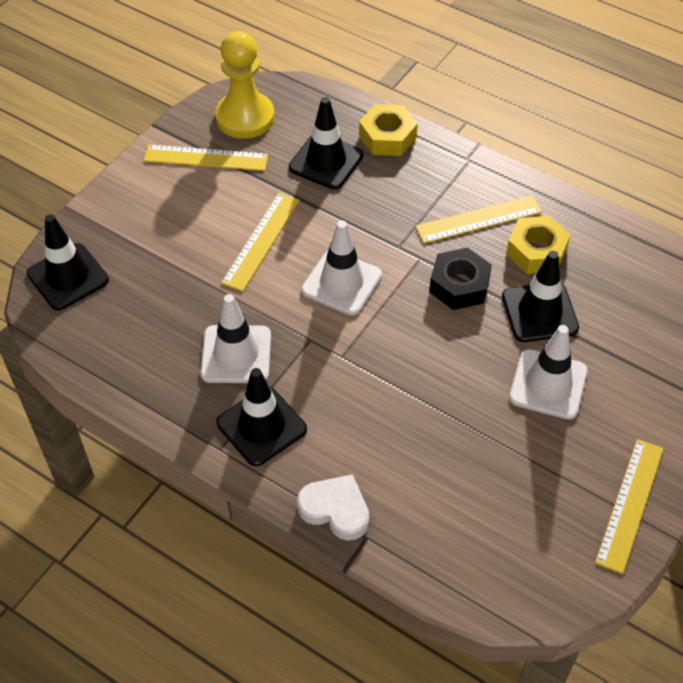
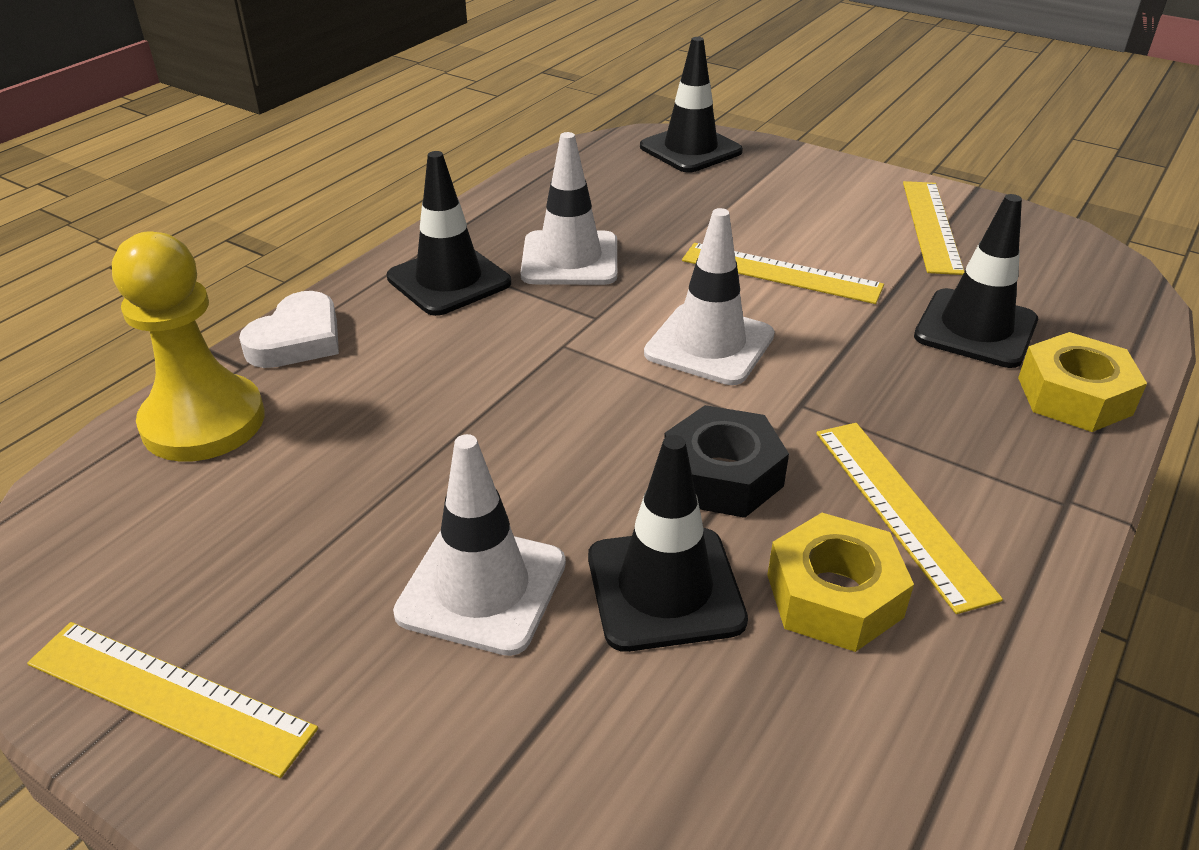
camera: 90 degrees right, 15 degrees down
(245, 117) = (1036, 254): yellow pawn -> yellow pawn (203, 422)

